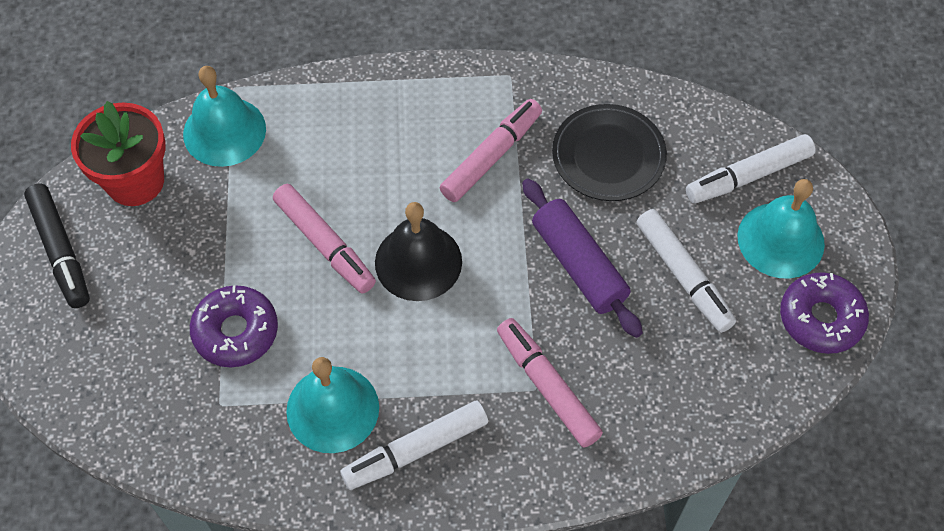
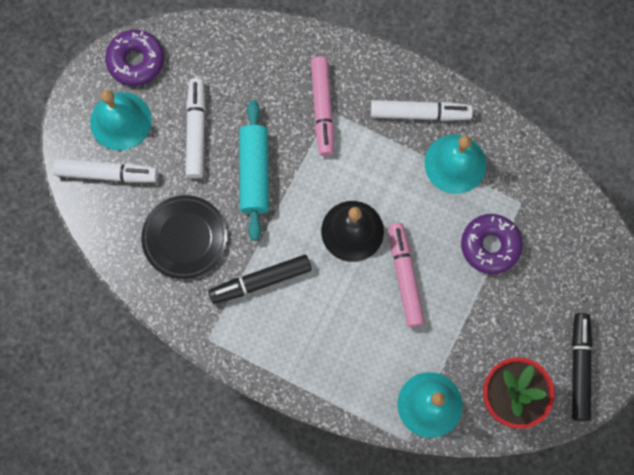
camera: 150 degrees left, 15 degrees up
(491, 156) = (260, 281): pink marker -> black marker
(579, 265) = (254, 173): purple rolling pin -> turquoise rolling pin

